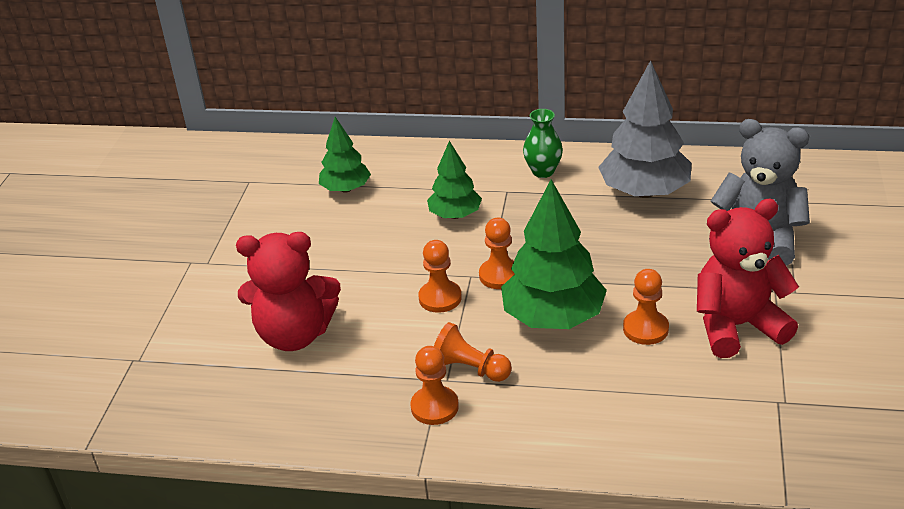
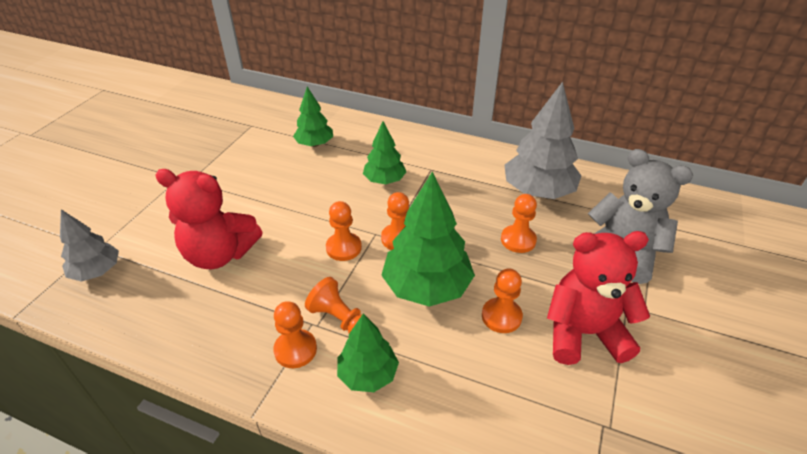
camera: 10 degrees right, 5 degrees up
(155, 383) = (97, 271): none -> grey tree
(524, 411) = (368, 374): none -> green tree
(543, 171) = (464, 159): green vase -> none
(638, 249) = (518, 240): none -> orange pawn

